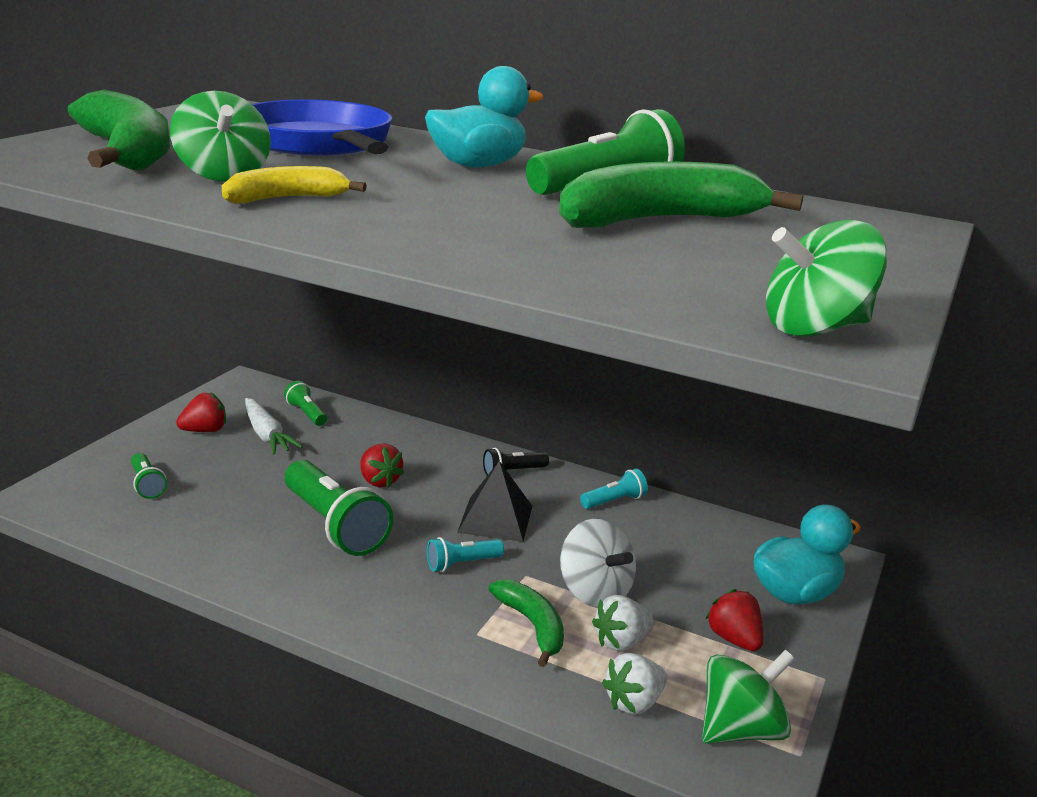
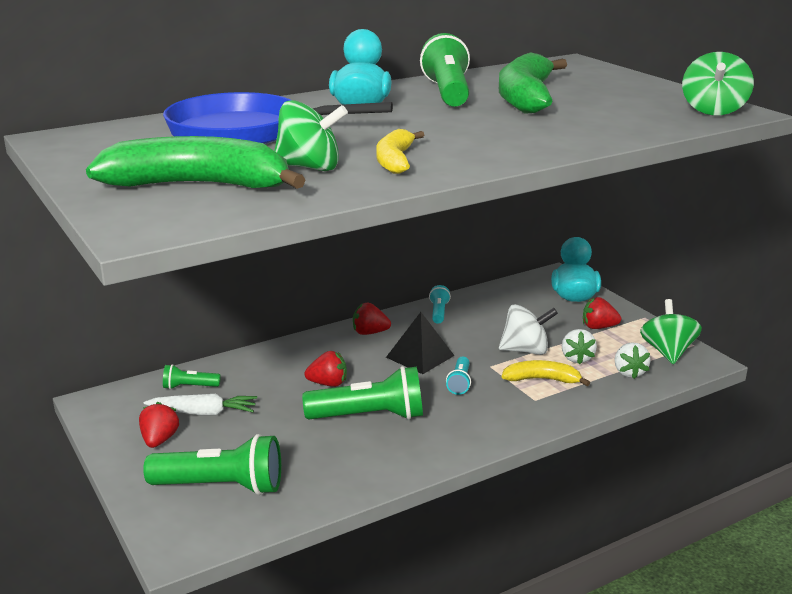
camera: 55 degrees left, 0 degrees up
(147, 485) = (221, 486): green flashlight -> green flashlight, size x2.02
(513, 472) = (369, 333): black flashlight -> red strawberry
(532, 625) = (542, 379): green banana -> yellow banana

